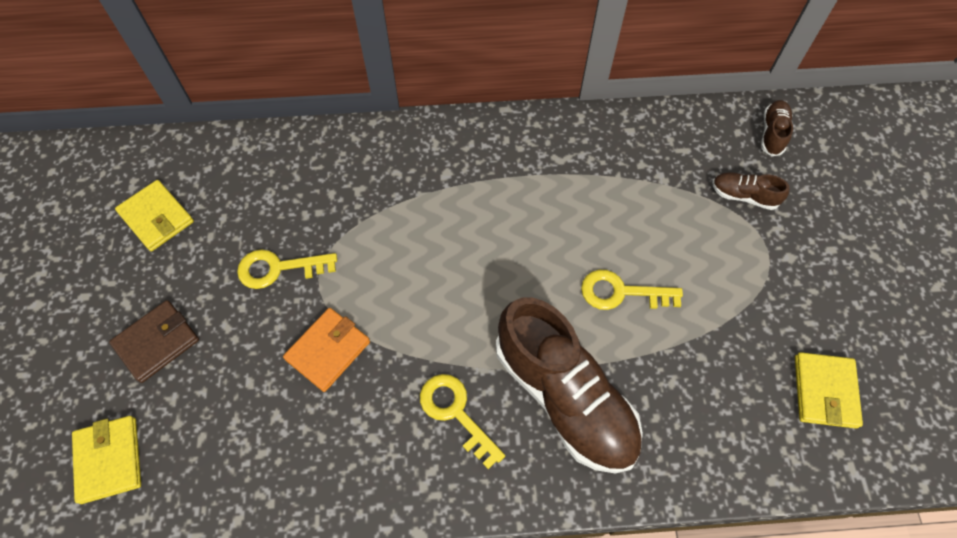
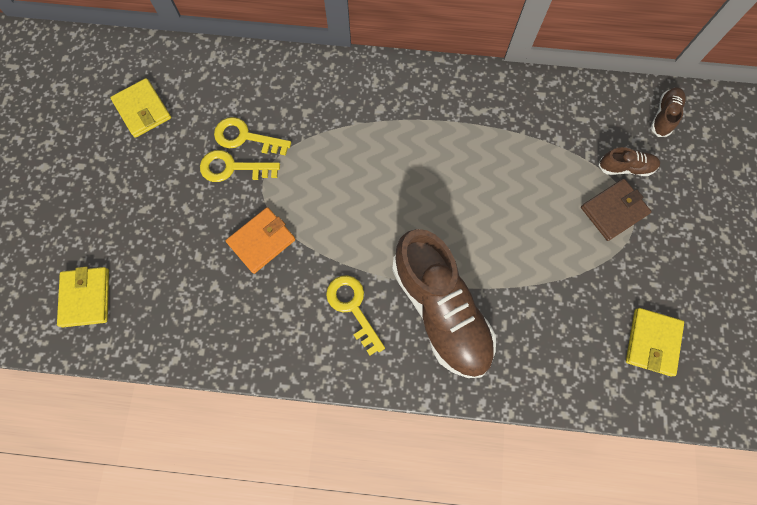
camera: 10 degrees right, 10 degrees up
(157, 342) = (131, 212): brown wallet -> brown wallet (613, 210)
(621, 292) = (504, 233): yellow key -> yellow key (245, 137)
(744, 196) = (625, 167): brown shoe -> brown shoe turned 150 degrees clockwise

